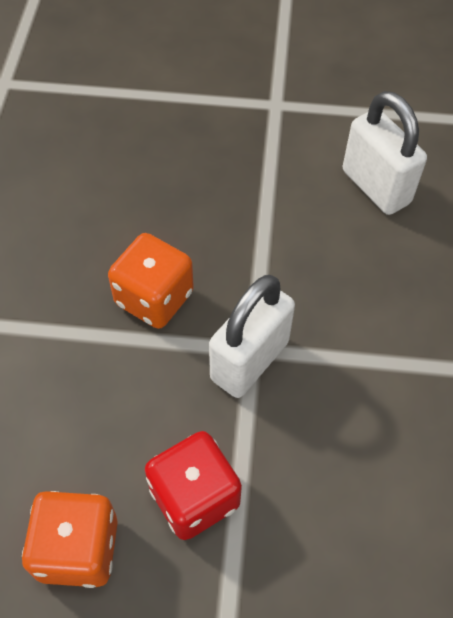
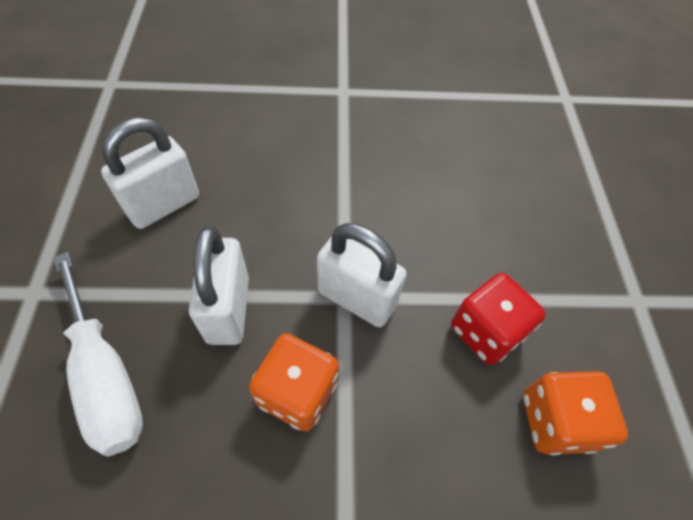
camera: 100 degrees left, 0 degrees up
(192, 160) = (106, 375): none -> white screwdriver
(247, 244) = (228, 309): none -> white padlock

